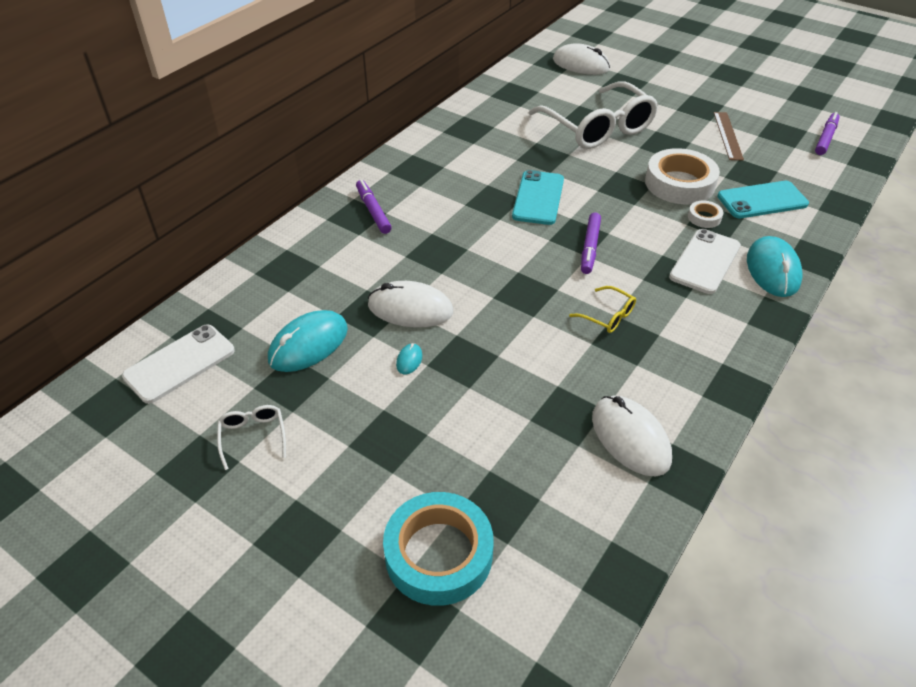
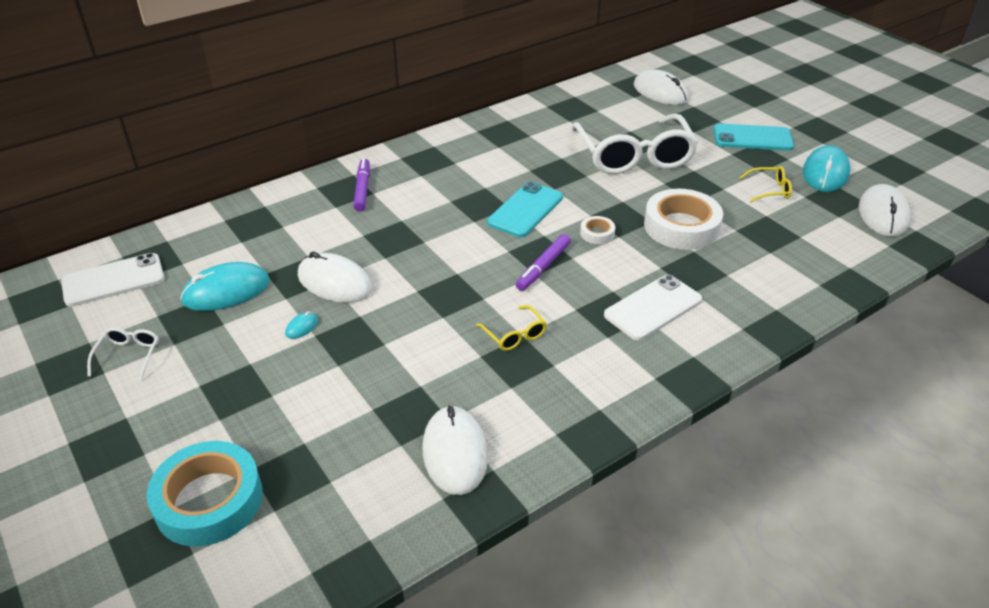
camera: 20 degrees right, 5 degrees down
(704, 217) = (683, 265): white tape -> white tape (597, 233)
(727, 135) = (770, 190): brown ruler -> yellow glasses
(762, 200) = (761, 262): turquoise phone -> turquoise phone (752, 138)
(772, 270) = (721, 333): turquoise mouse -> turquoise mouse (825, 173)
(826, 138) = (883, 214): purple marker -> white mouse

